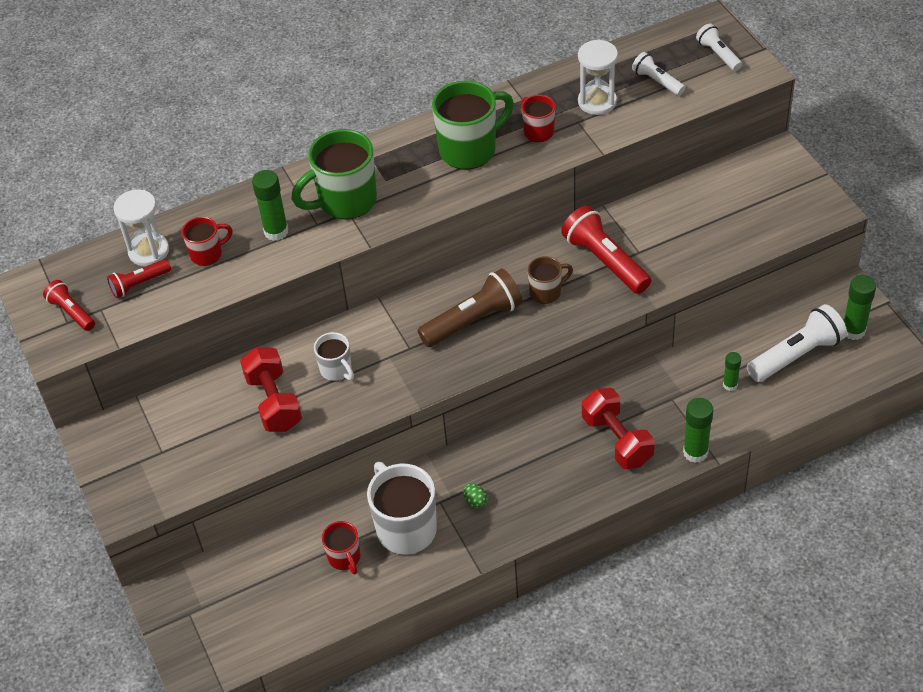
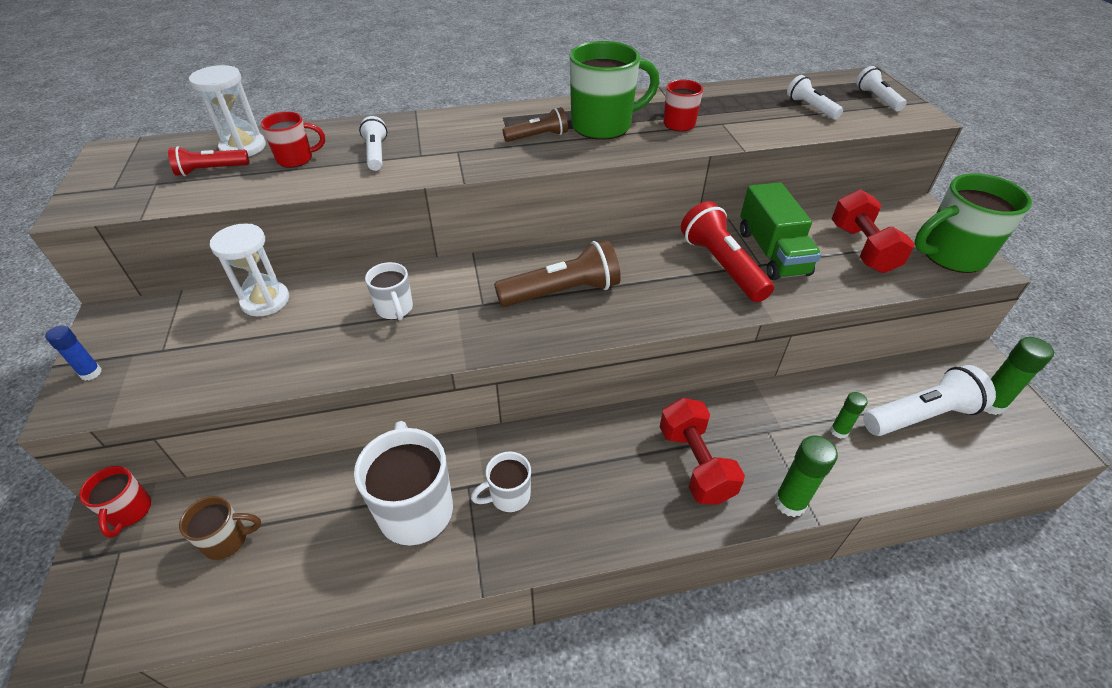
camera: 10 degrees right, 5 degrees down
(72, 312) = (126, 180): red flashlight -> none
(118, 483) = (91, 373): none -> blue glue stick
(274, 402) = (311, 326): red dumbbell -> red dumbbell (862, 248)
(276, 231) = (376, 154): green glue stick -> white flashlight
(345, 201) = (459, 143): green mug -> green mug (950, 255)
(345, 558) = (330, 528): red mug -> red mug (130, 512)
(414, 177) = (538, 137): none -> brown flashlight
(475, 501) = (508, 496): green egg -> white mug
(546, 292) = (650, 281): brown mug -> brown mug (227, 540)
(597, 102) = (745, 112): white hourglass -> white hourglass (265, 301)
(647, 236) = (772, 252): none -> green truck

